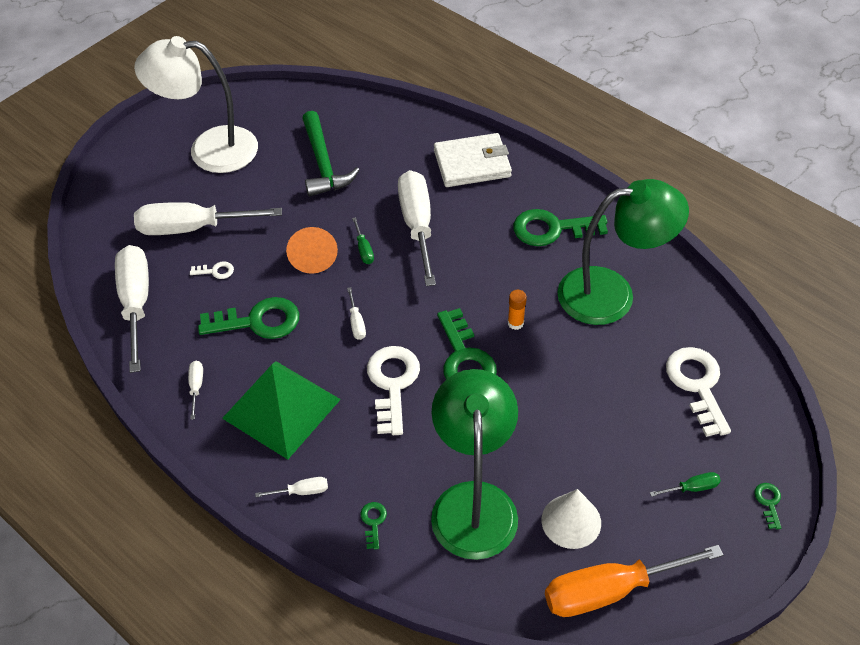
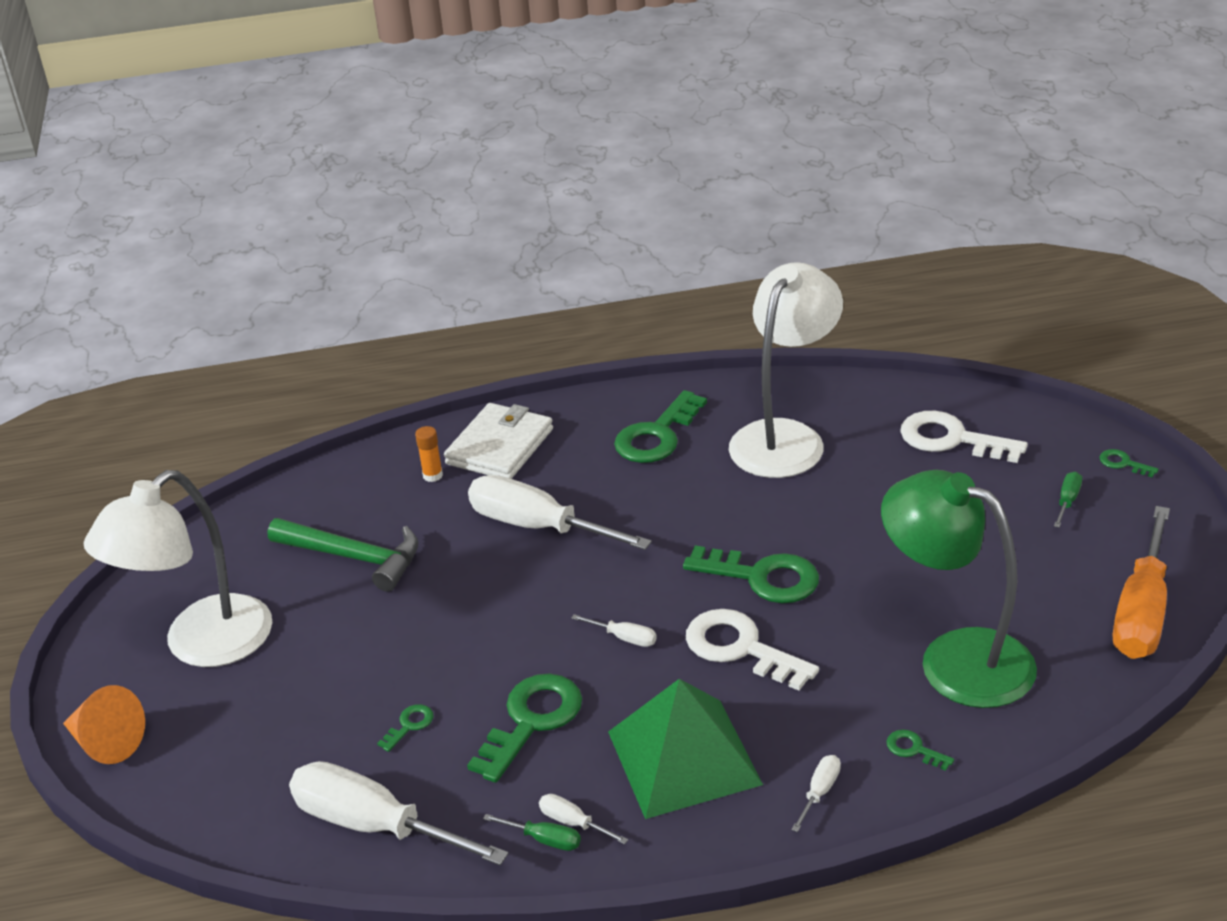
camera: 50 degrees left, 15 degrees down
(192, 228) = (313, 717): white screwdriver -> none
(216, 271) = (409, 725): white key -> green key
(313, 256) = (485, 629): orange cone -> orange cone (106, 742)
(363, 249) = (524, 584): green screwdriver -> green screwdriver (544, 839)
(515, 323) = (753, 519): orange glue stick -> orange glue stick (433, 475)
(571, 521) = (1038, 599): white cone -> none
(612, 293) = (785, 437): green lamp -> white lamp

